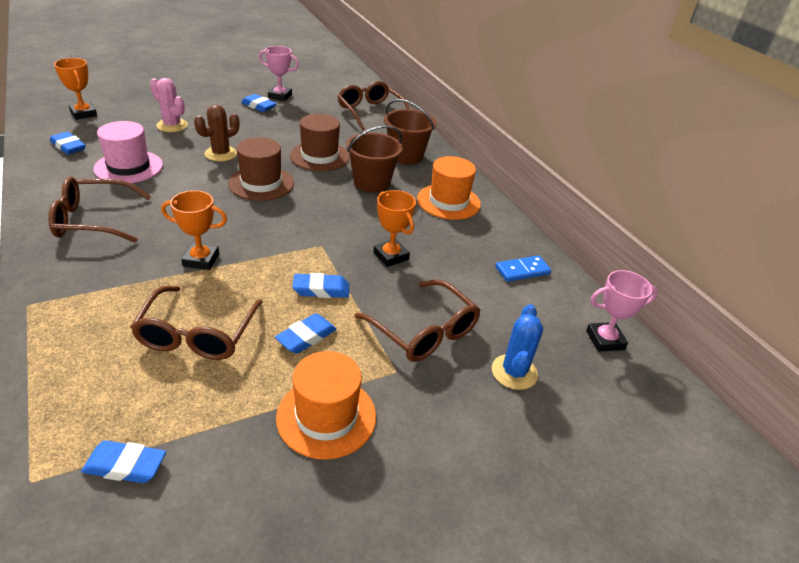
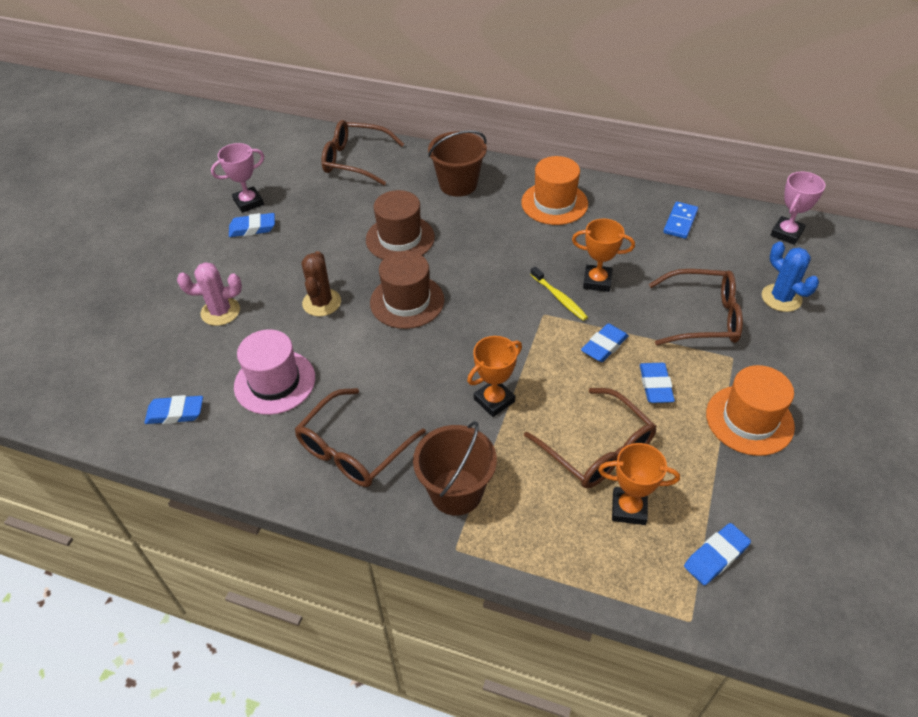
camera: 40 degrees left, 10 degrees up
(83, 114) = (107, 371): orange trophy -> orange trophy (629, 508)
(348, 245) = (559, 298): none -> yellow toothbrush
(371, 183) = (479, 231): brown bucket -> brown bucket (456, 492)

